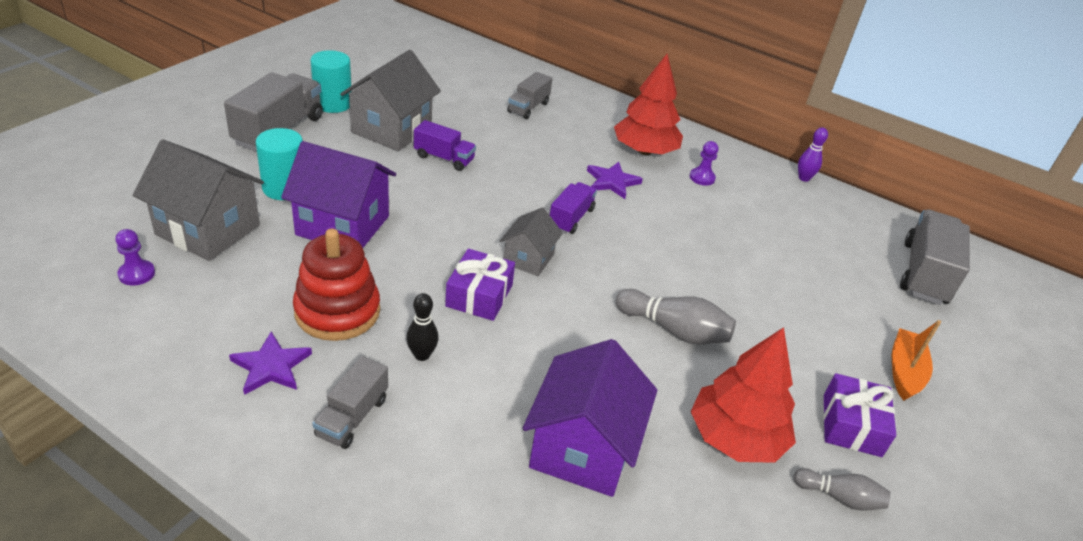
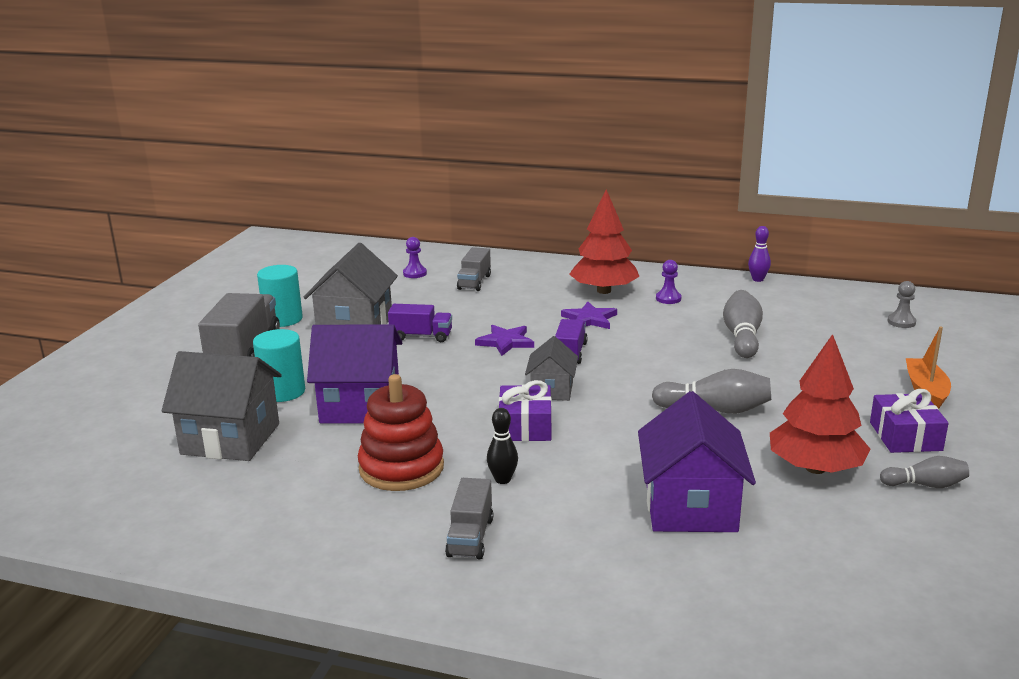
camera: 10 degrees left, 15 degrees down
(137, 274) = (184, 487): purple pawn -> purple pawn (415, 273)
(271, 366) = (368, 521): purple star -> purple star (505, 342)
(749, 246) = (742, 337): none -> grey bowling pin
(924, 273) = (901, 322): grey truck -> grey pawn

